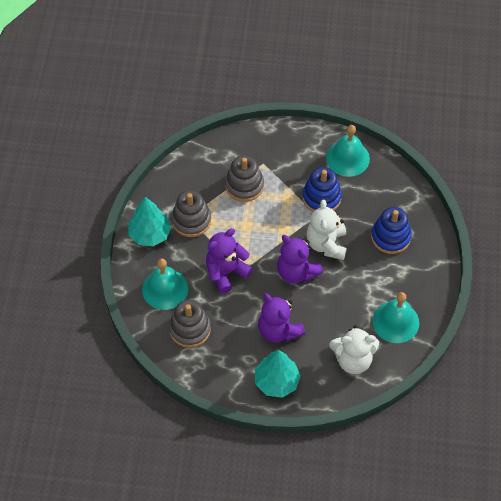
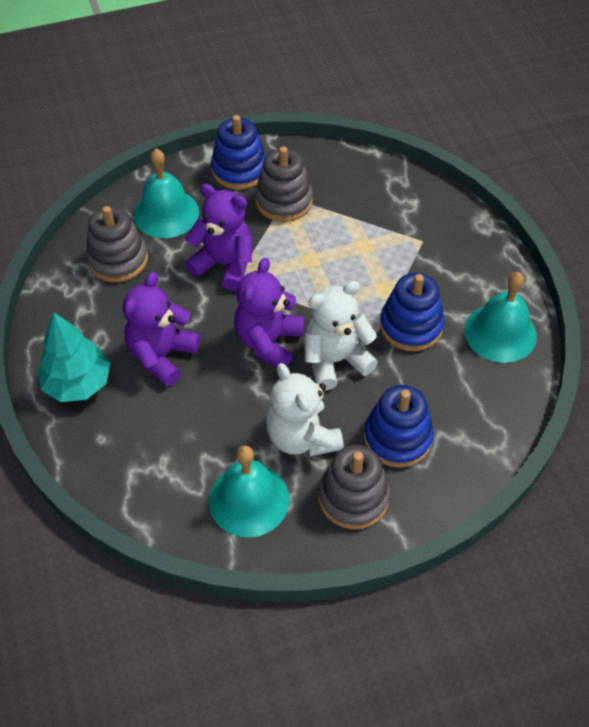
camera: 65 degrees right, 5 degrees down
(150, 234) = (239, 170): turquoise tree -> blue stacking toy
(244, 185) = (373, 234): grey stacking toy -> grey stacking toy (353, 497)
(353, 359) = (155, 465): white teddy bear -> white teddy bear (302, 437)

